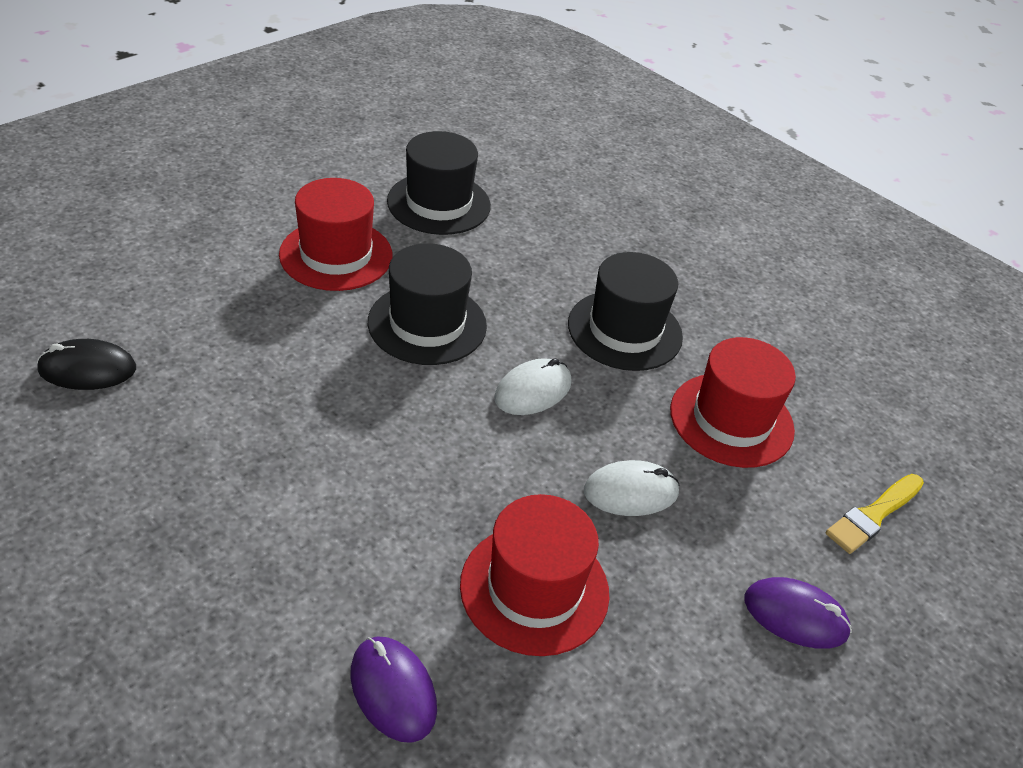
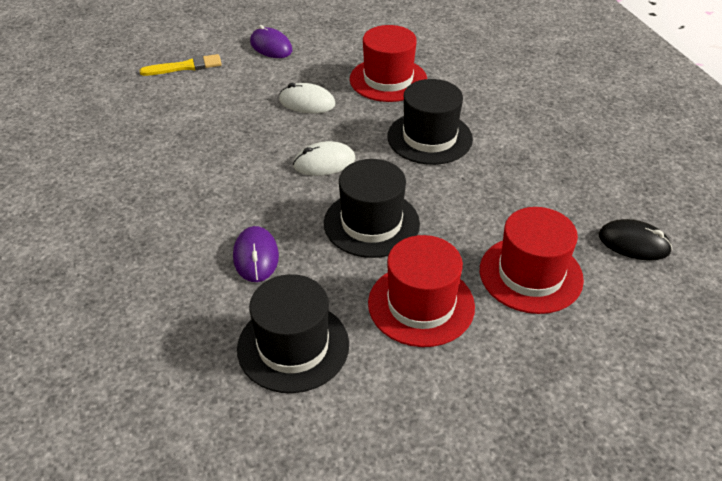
camera: 150 degrees left, 0 degrees up
(393, 690) = (472, 65): purple mouse -> purple mouse (256, 256)
(625, 330) = (225, 186): black hat -> black hat (429, 138)
(731, 420) = (211, 120): red hat -> red hat (530, 274)

